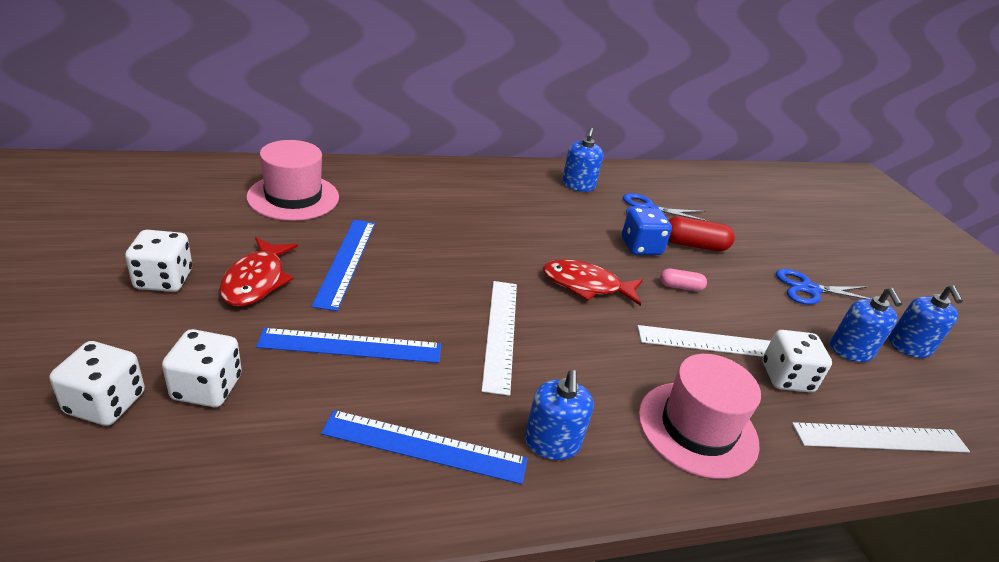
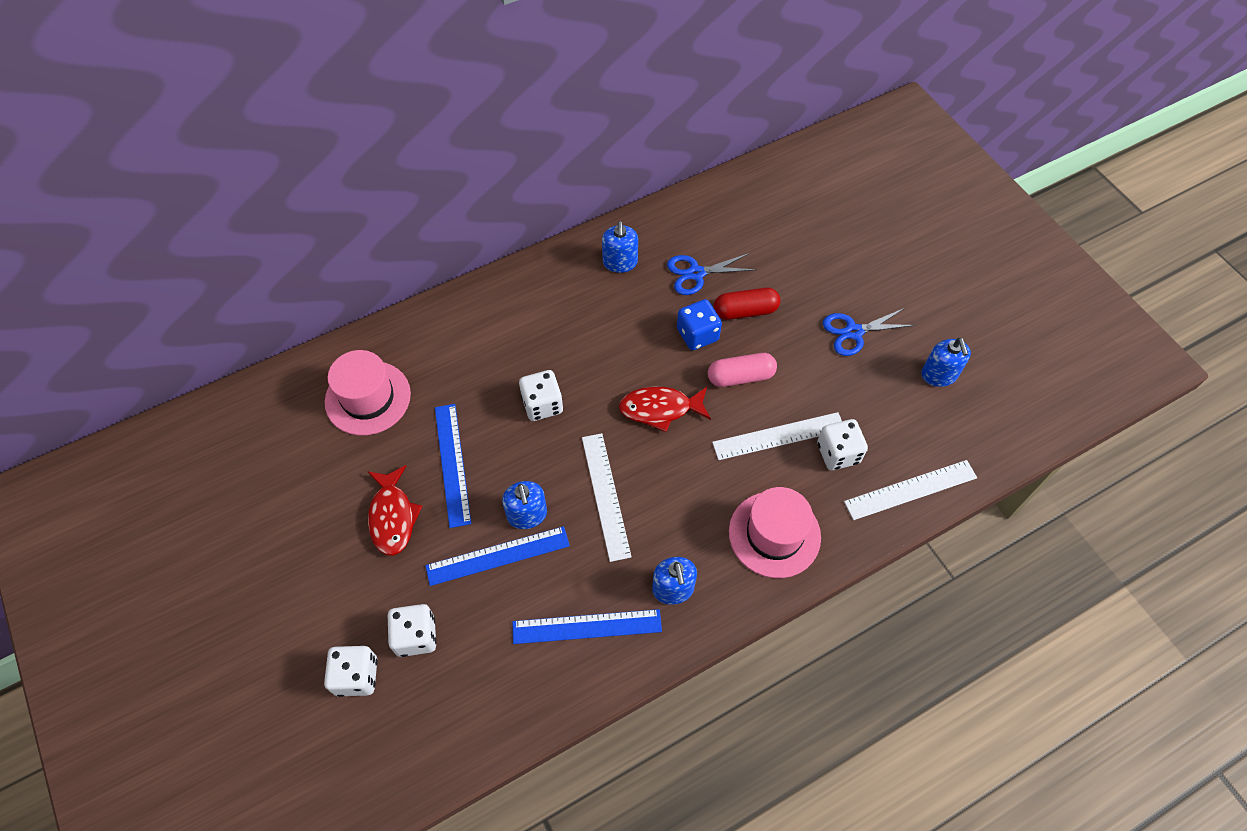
camera: 10 degrees left, 25 degrees up
(164, 280) = (321, 546): white dice -> white dice (542, 404)
(680, 287) = (740, 377): pink capsule -> pink capsule, size x1.65
(850, 351) = (889, 400): blue soap dispenser -> blue soap dispenser (527, 515)

